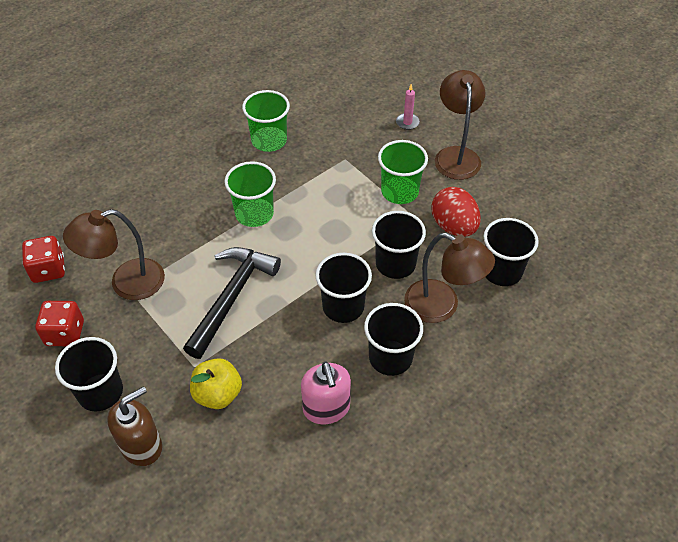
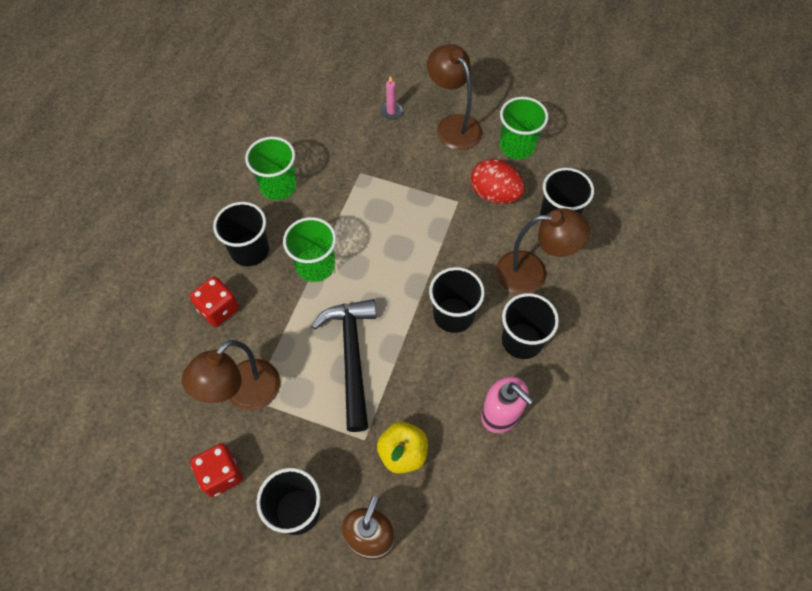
camera: 30 degrees left, 10 degrees up
(48, 269) = (157, 421): red dice -> red dice (218, 309)
(395, 264) = (470, 253): black cup -> black cup (250, 250)
(399, 191) = (429, 182): green cup -> green cup (517, 146)

